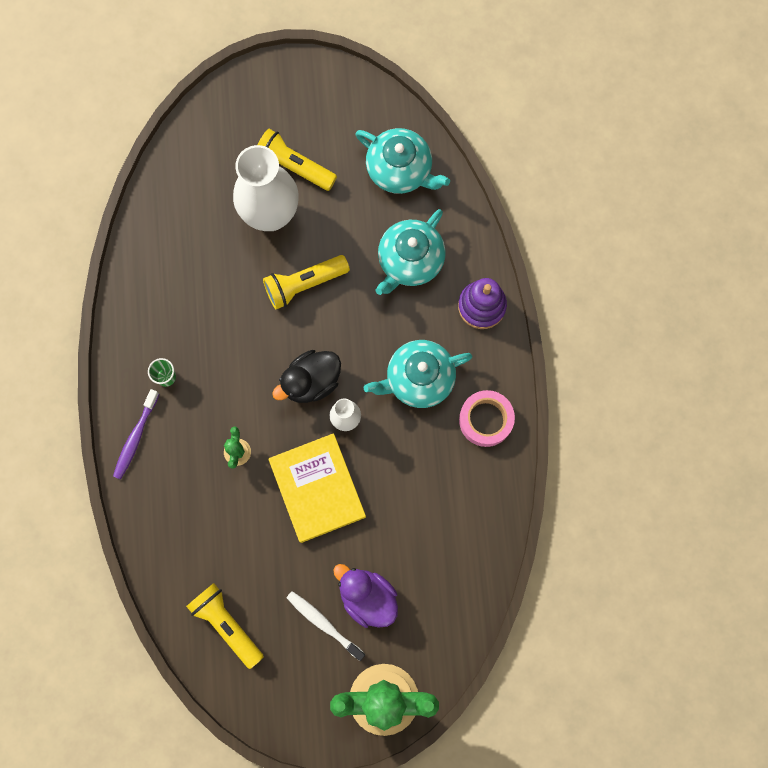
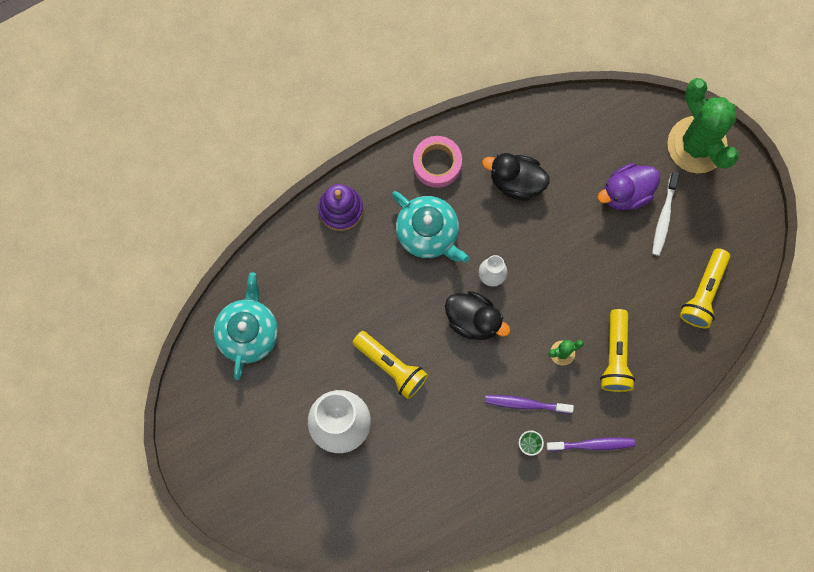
camera: 115 degrees left, 0 degrees up
(206, 393) = (525, 404): none -> purple toothbrush
(293, 166) = (287, 428): yellow flashlight -> yellow flashlight (616, 356)
(317, 488) = (560, 273): yellow book -> none
(367, 597) = (626, 193): purple duck -> purple duck turned 45 degrees clockwise
(410, 261) = (328, 286): turquoise teapot -> none
(431, 490) = (516, 181): none -> black duck

